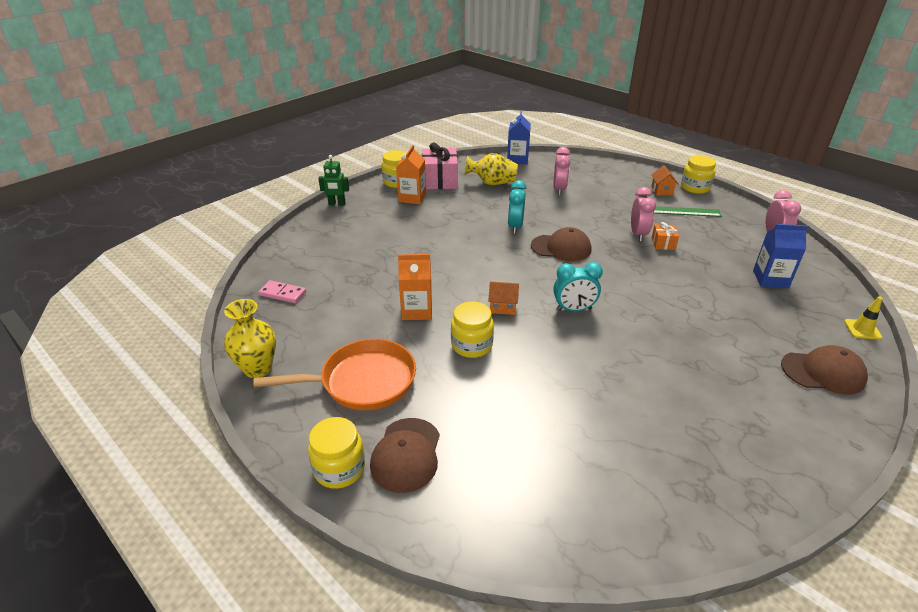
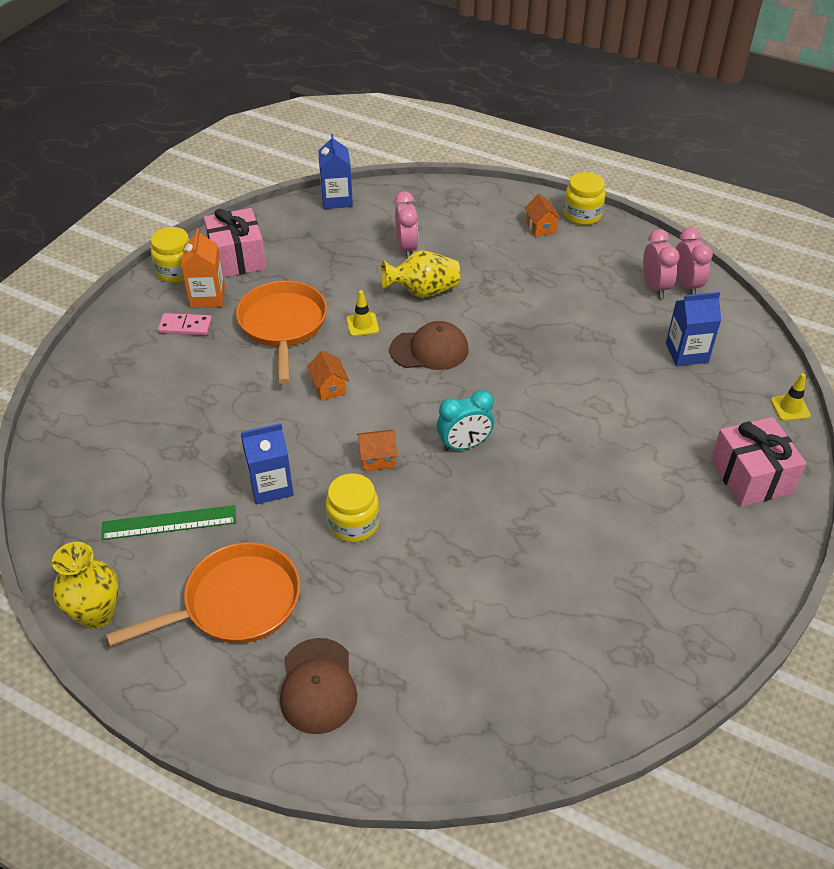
camera: 15 degrees left, 10 degrees up
(282, 293) = (84, 495): pink domino -> pink domino (185, 326)
(337, 204) = (102, 327): green robot -> none
(339, 469) = (247, 721): yellow jar -> none
(417, 310) = (271, 486): orange carton -> blue carton
(458, 219) = (283, 325): none -> orange pan
(479, 258) = (329, 387): none -> orange house
(492, 183) = (312, 251): yellow vase -> yellow vase (423, 291)
(515, 227) = (362, 324): turquoise clock -> yellow traffic cone
(638, 234) = (522, 309): pink clock -> pink clock (655, 287)
(663, 243) = (555, 319): orange gift -> none
(679, 211) = (568, 260): green ruler -> green ruler (169, 522)
(823, 372) = (751, 476): brown cap -> pink gift

